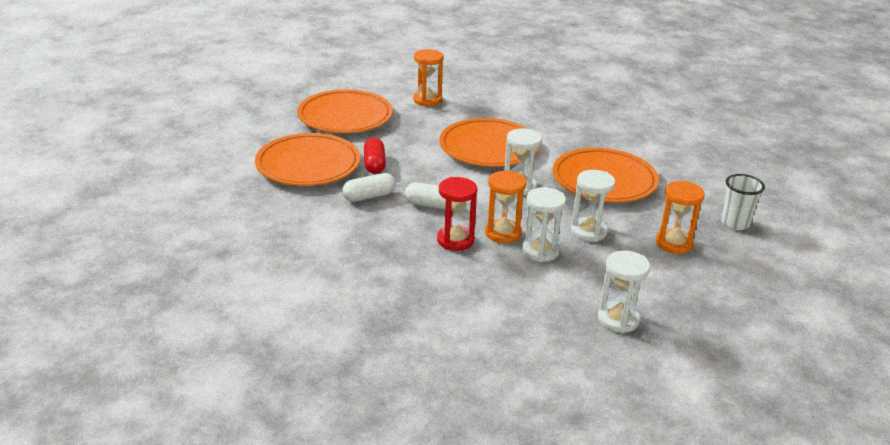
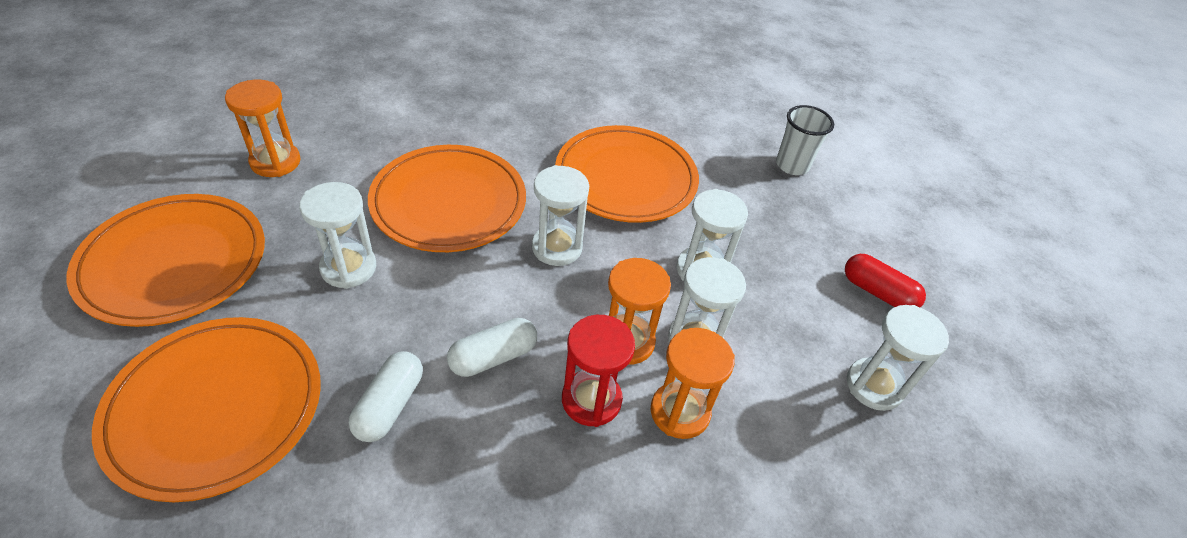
camera: 50 degrees left, 15 degrees up
(374, 164) = (327, 333): red capsule -> red capsule (877, 292)
(410, 148) = (348, 268): none -> white hourglass
(674, 243) = (784, 230): orange hourglass -> orange hourglass (680, 412)

